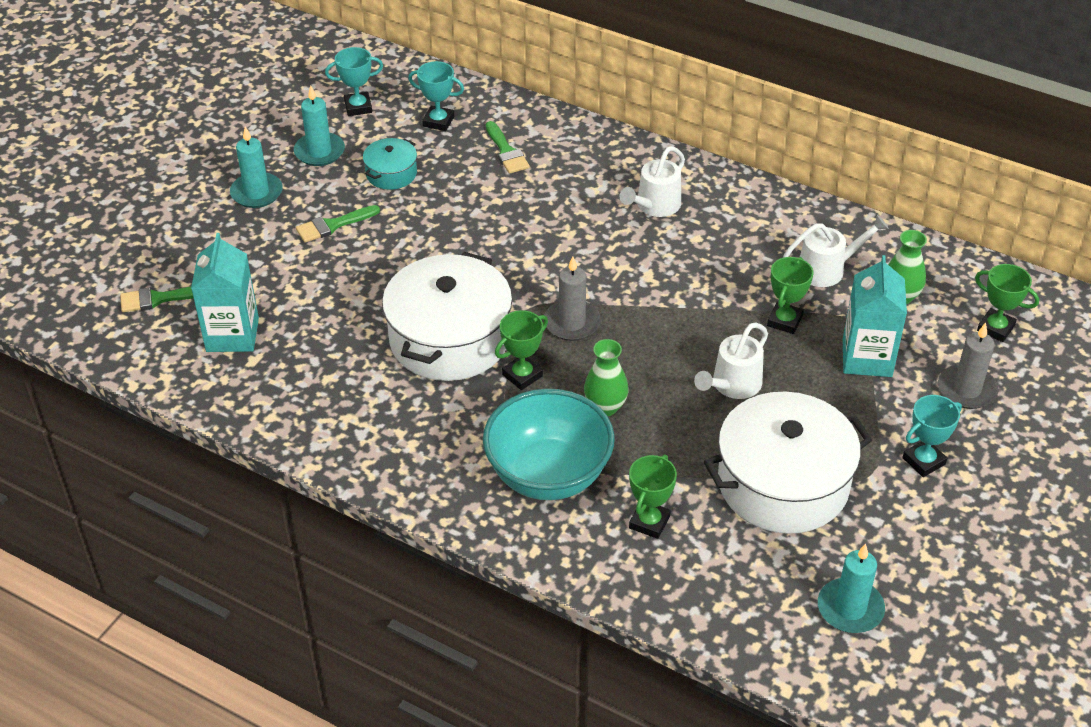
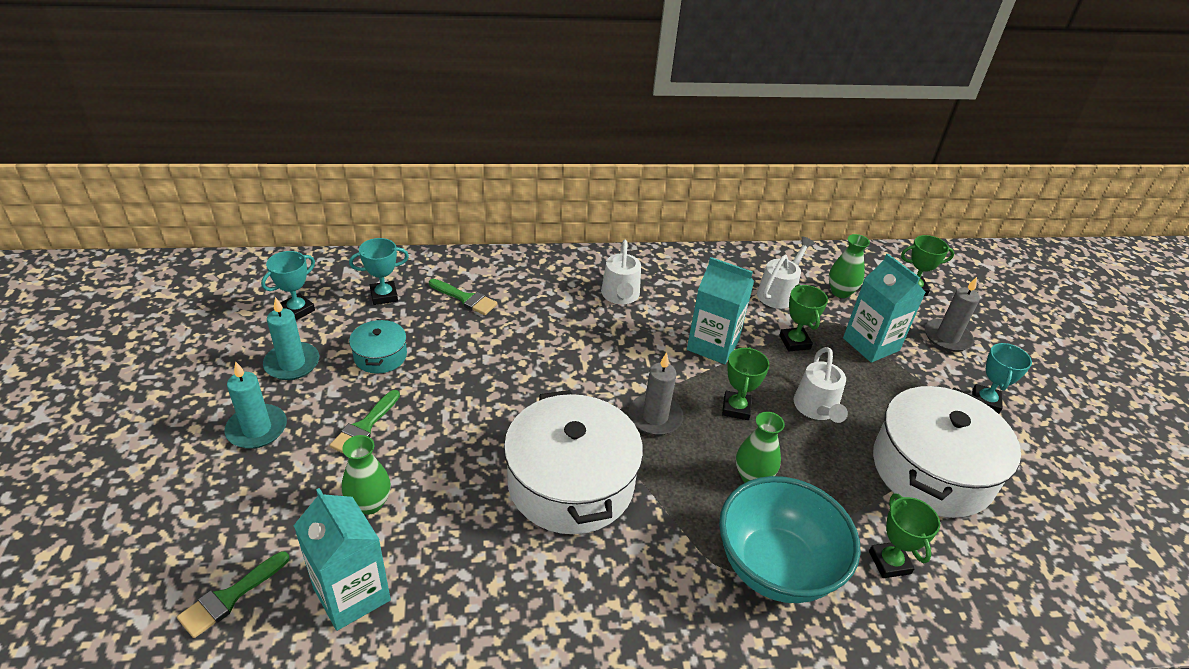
camera: 40 degrees left, 5 degrees down
(291, 282) = (369, 504): none -> green vase
(522, 375) = (663, 484): green trophy -> green trophy (736, 408)
(696, 288) = (712, 345): none -> turquoise carton
(850, 608) = (1083, 547): turquoise candle -> none

